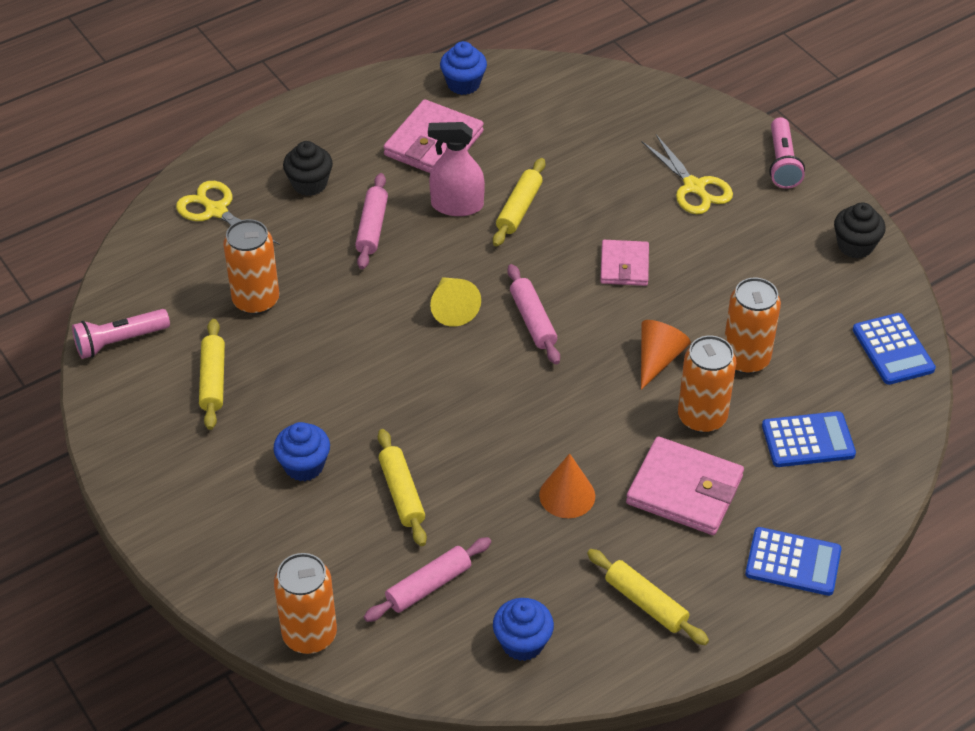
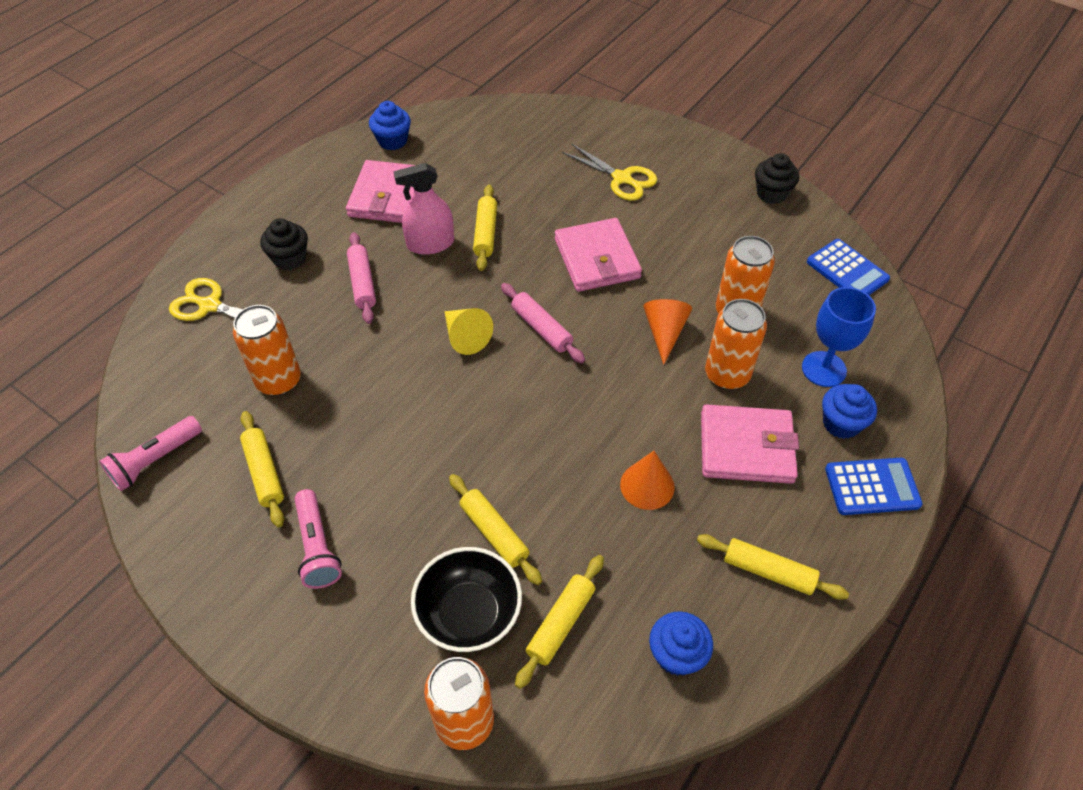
camera: 20 degrees left, 5 degrees up
(304, 466) = (387, 534): blue cupcake -> blue cupcake (841, 423)
(349, 553) = (469, 614): none -> black bowl
(428, 586) = (561, 623): pink rolling pin -> yellow rolling pin
(624, 266) = (597, 259): pink wallet -> pink wallet, size x1.60
(782, 163) = (681, 142): pink flashlight -> pink flashlight (317, 547)
(808, 440) = (824, 369): blue calculator -> blue goblet

